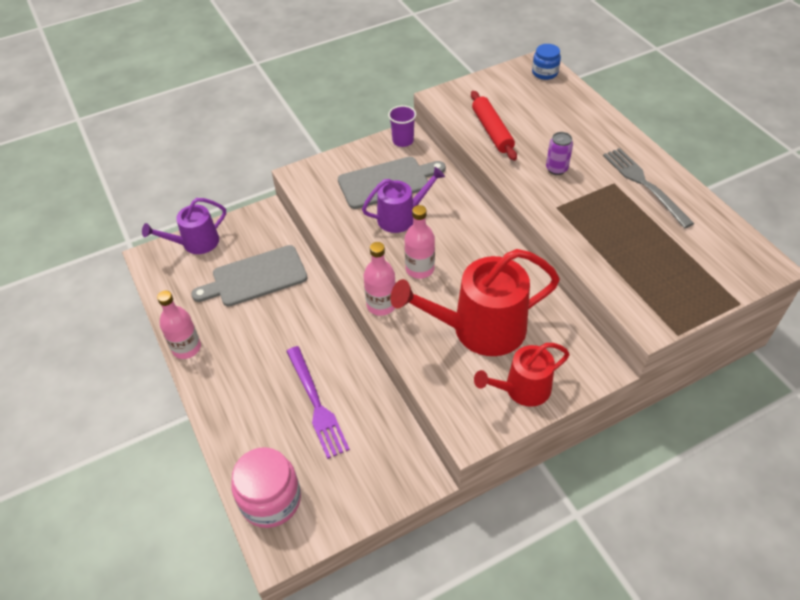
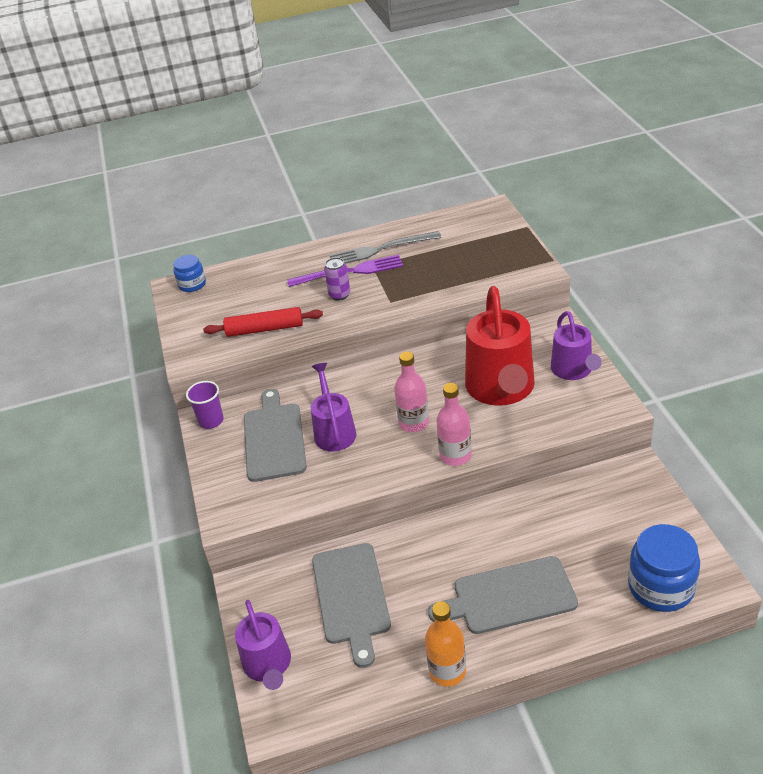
camera: 75 degrees left, 10 degrees down
(186, 348) = (447, 671): pink bottle -> orange bottle
(258, 381) = (509, 596): none -> grey cutting board
(270, 500) = (661, 587): pink jar -> blue jar
(316, 404) = (547, 544): purple fork -> purple fork (350, 272)
(522, 389) = (573, 370): red watering can -> purple watering can

